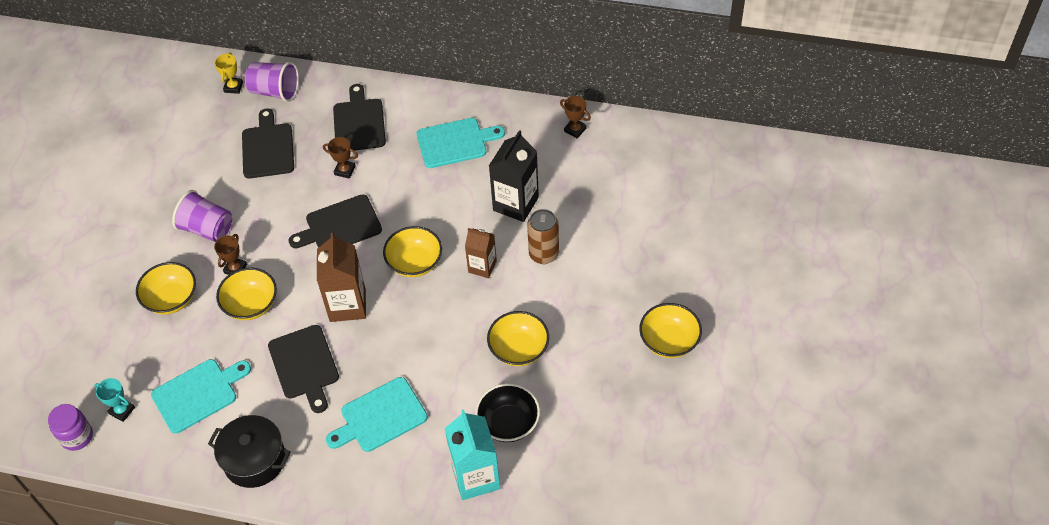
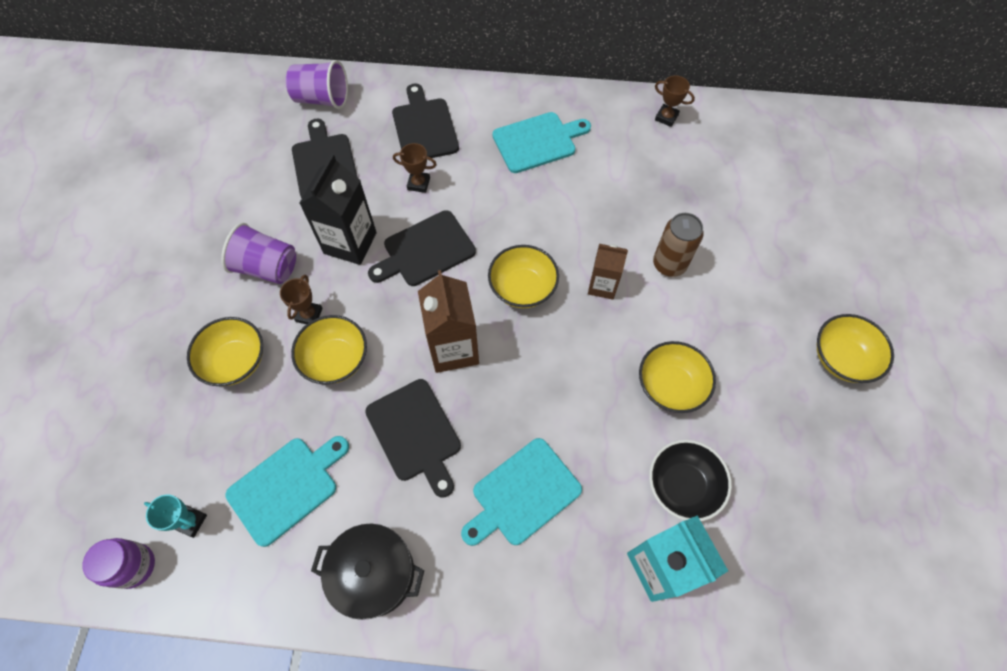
camera: 10 degrees left, 10 degrees up
(233, 87) = (273, 97): yellow trophy -> none
(515, 204) = (622, 207): black carton -> black carton (350, 243)

